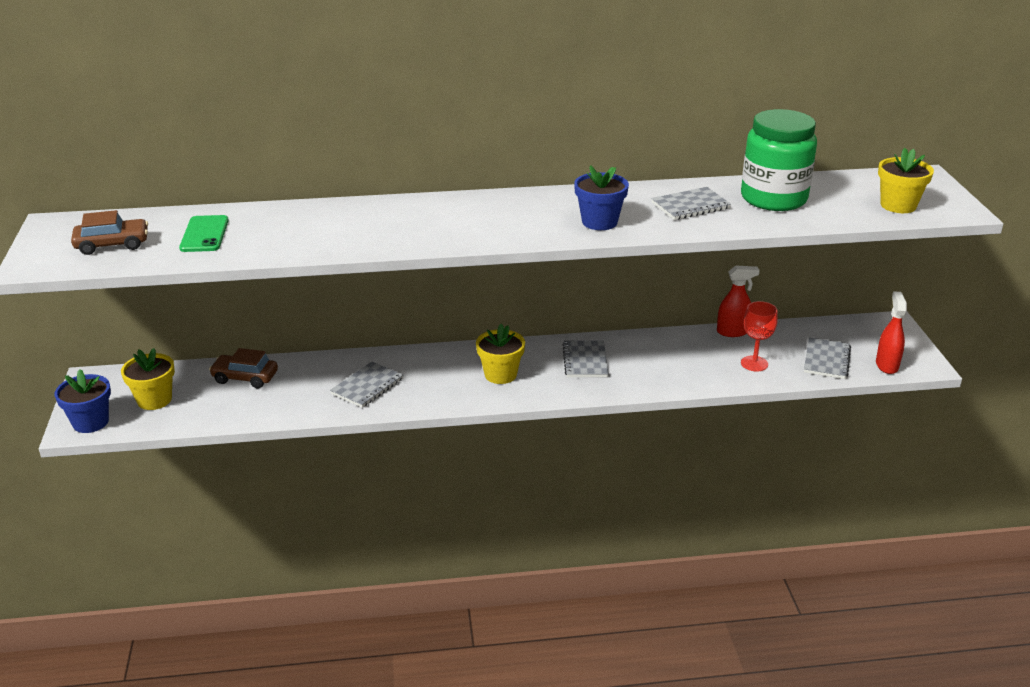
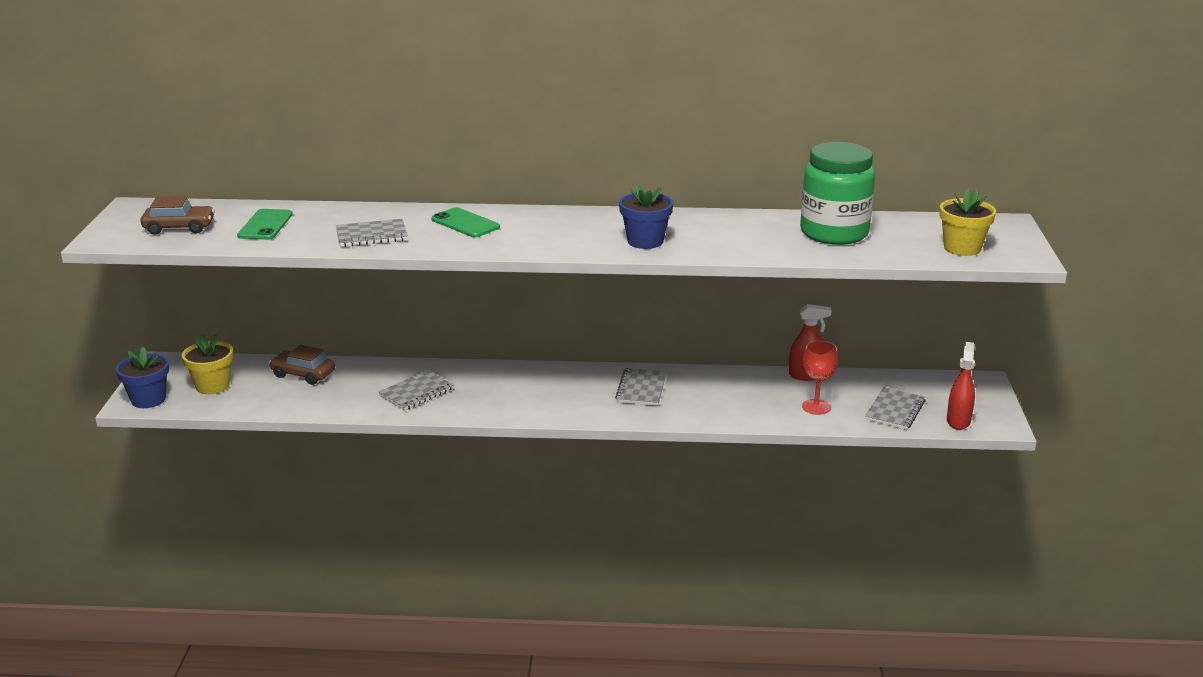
camera: 10 degrees right, 5 degrees down
(412, 216) = (465, 223): none -> green phone
(500, 374) = (551, 394): yellow flower pot -> none
(690, 206) = (744, 233): grey notebook -> grey notebook (371, 235)

